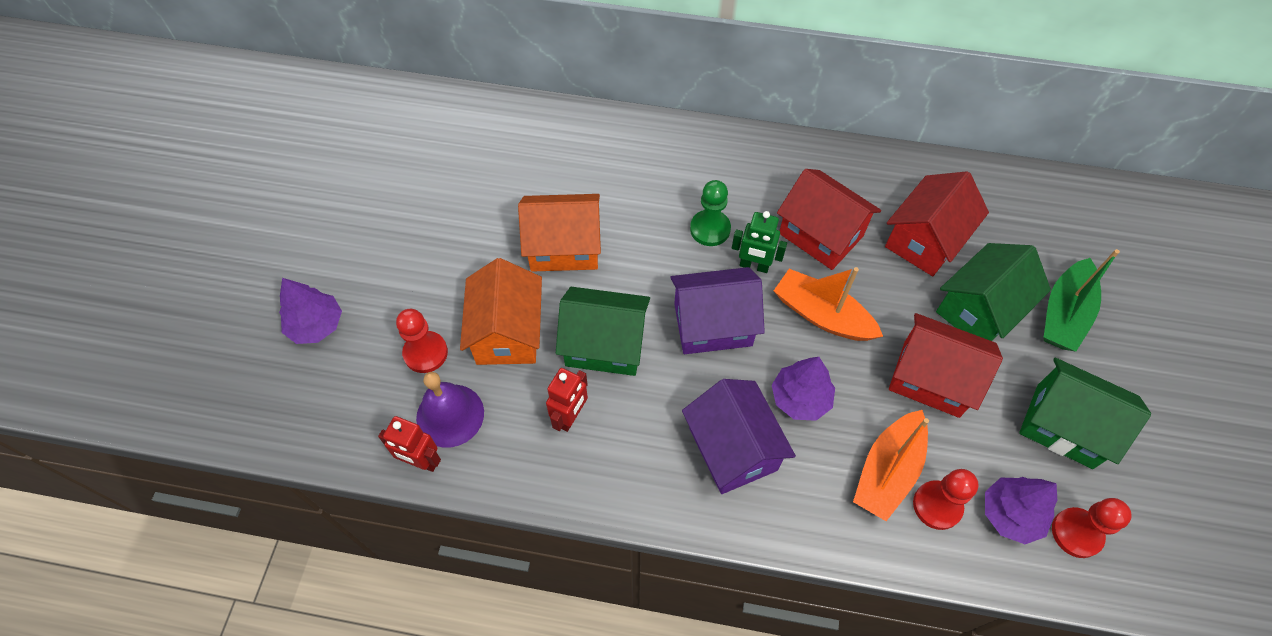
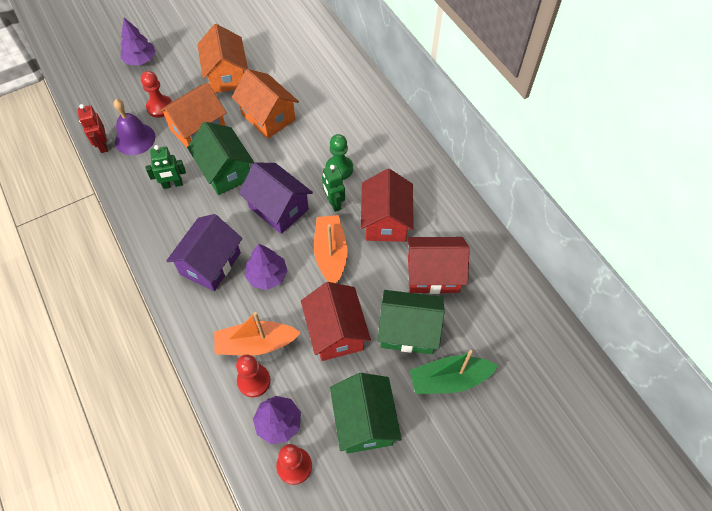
camera: 50 degrees right, 0 degrees up
(452, 247) = (227, 75): none -> orange house
(570, 416) = (172, 184): red robot -> green robot

